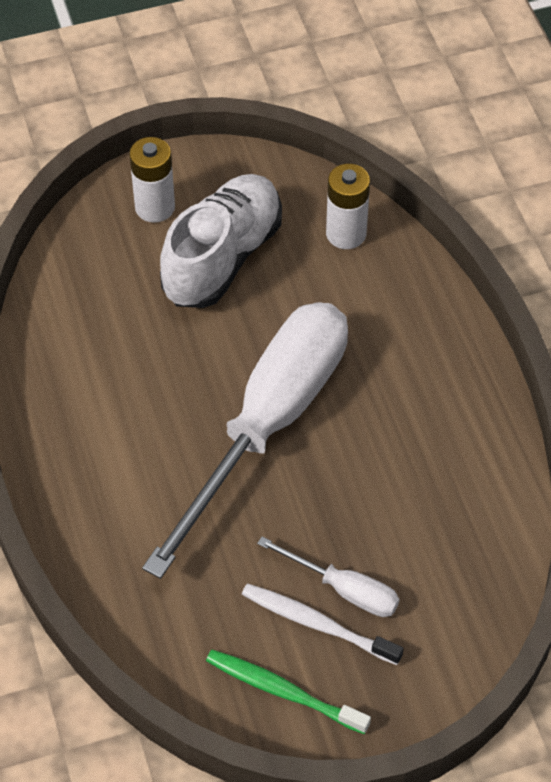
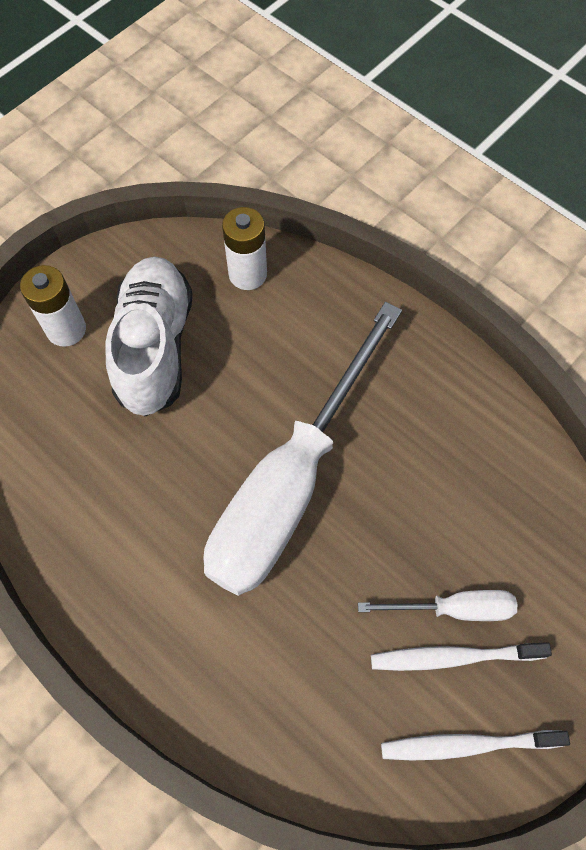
camera: 30 degrees left, 10 degrees up
(269, 423) = (290, 483): white screwdriver -> white screwdriver turned 150 degrees counterclockwise
(284, 691) = (468, 744): green toothbrush -> white toothbrush

